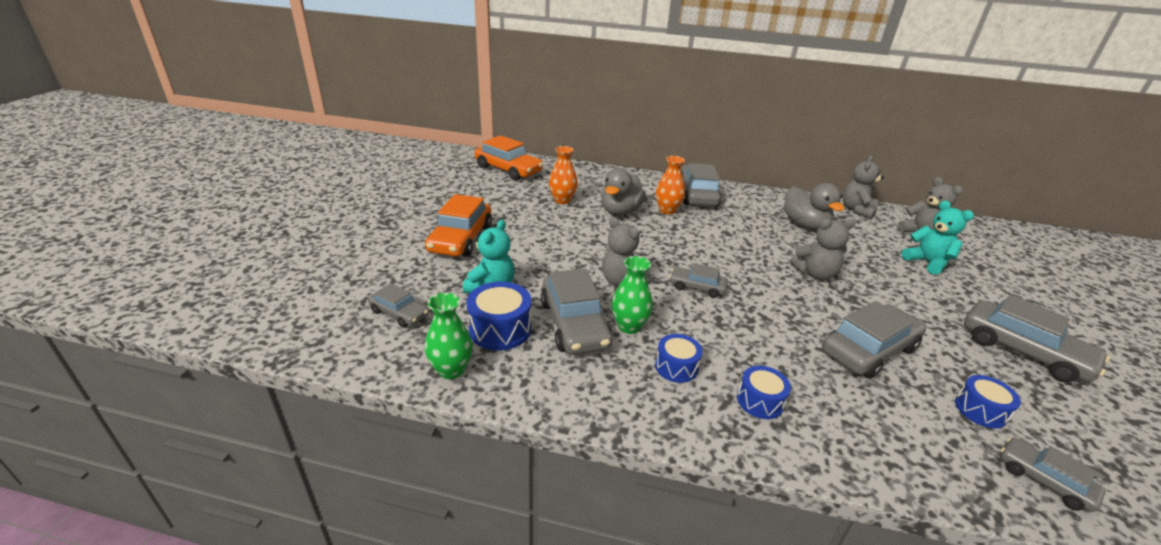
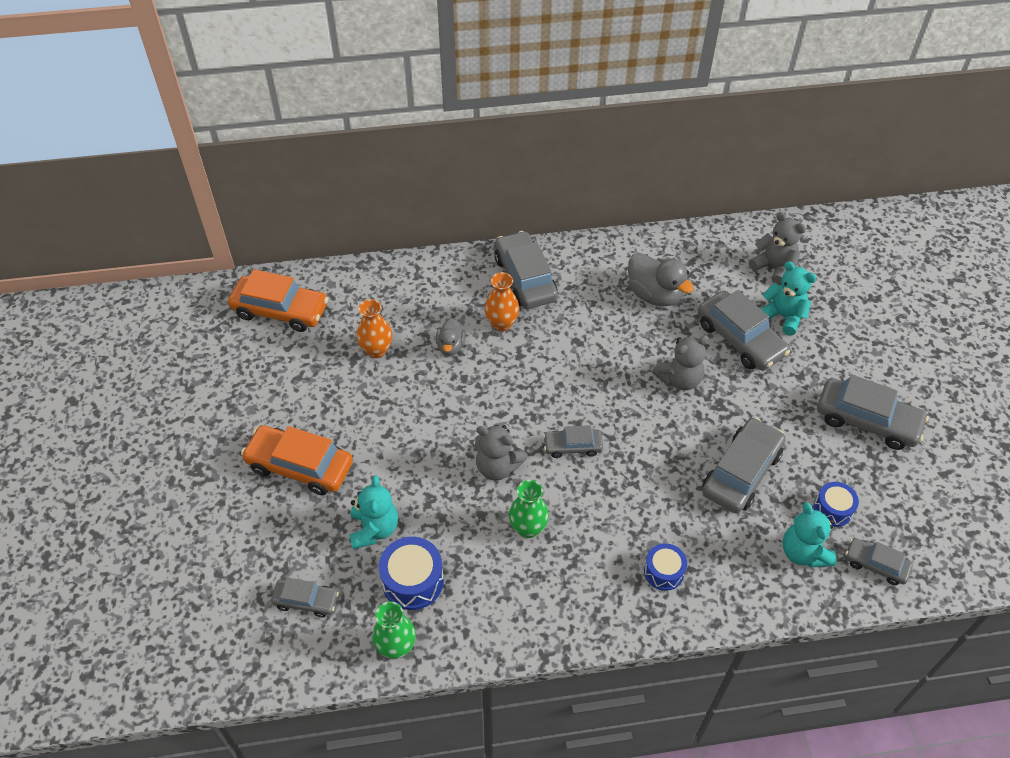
camera: 20 degrees left, 20 degrees up
(461, 239) = (300, 466): orange car -> orange car turned 120 degrees clockwise
(574, 324) = (477, 545): grey car -> grey car (740, 339)
(620, 211) = (450, 346): grey duck -> grey duck, size x0.58
(676, 367) = (586, 561): blue drum -> none
(857, 210) = (704, 242): grey teddy bear -> none
(939, 437) = (803, 552): none -> turquoise teddy bear

